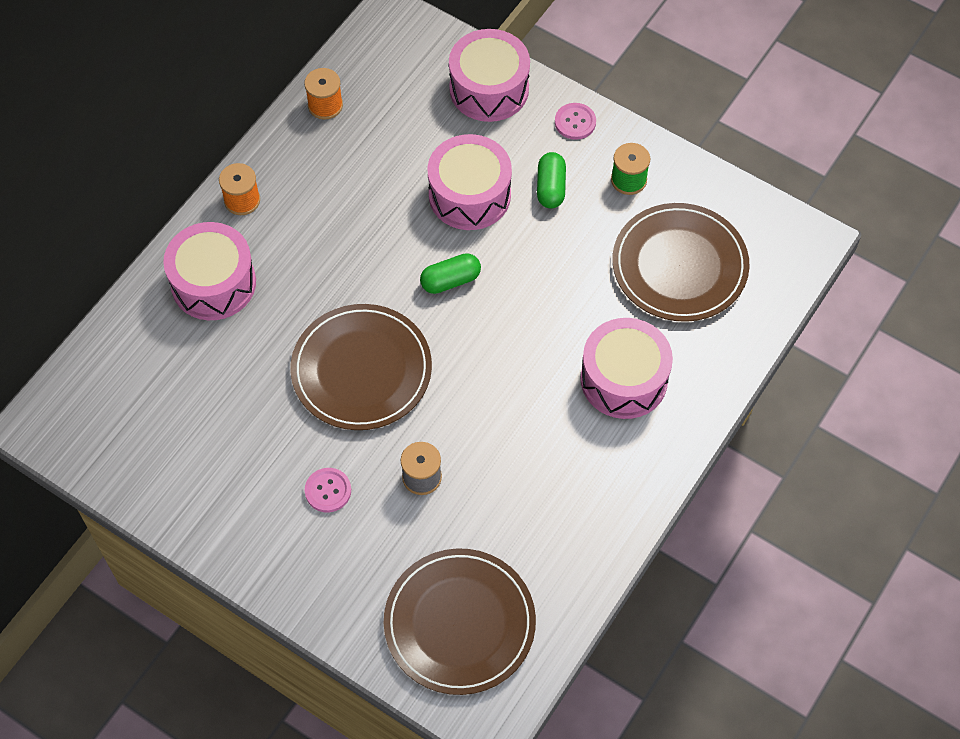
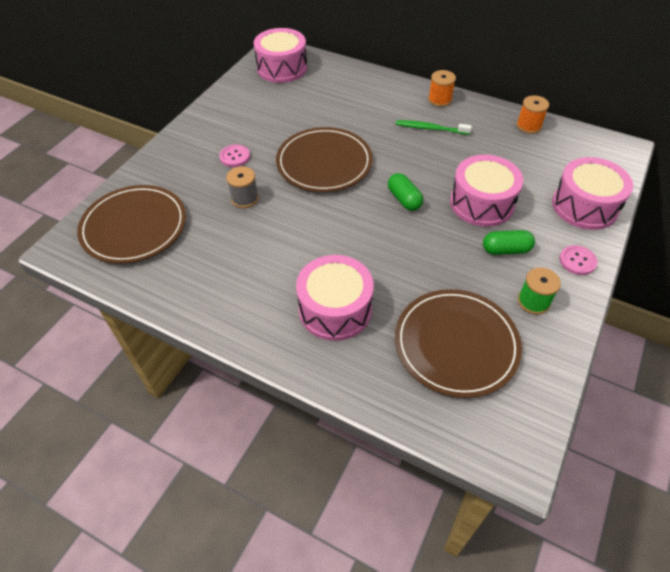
camera: 85 degrees right, 10 degrees down
(213, 283) = (376, 96): pink drum -> pink drum (282, 68)
(308, 225) = (430, 128): none -> green toothbrush

